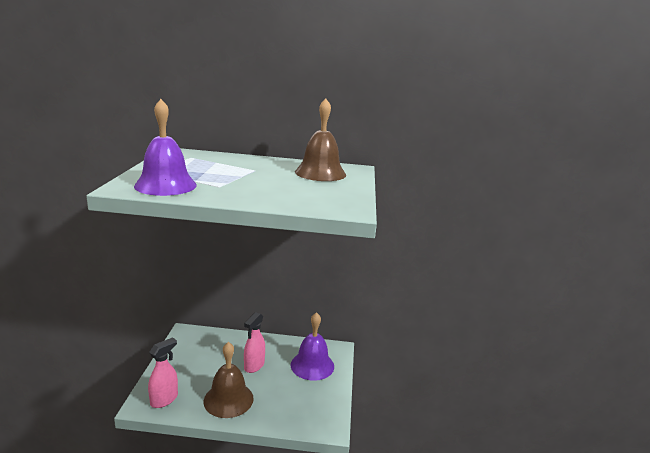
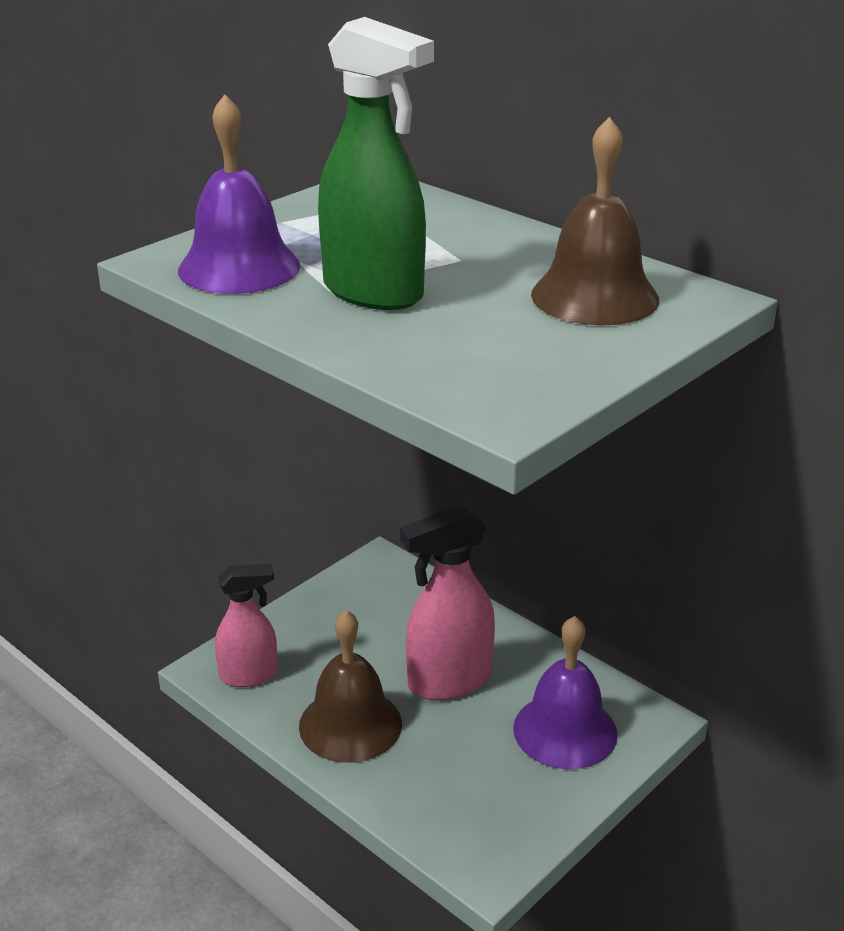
camera: 40 degrees right, 10 degrees up
(239, 184) = (374, 293): none -> green spray bottle
(254, 366) = (448, 681): pink spray bottle -> pink spray bottle, size x1.53

